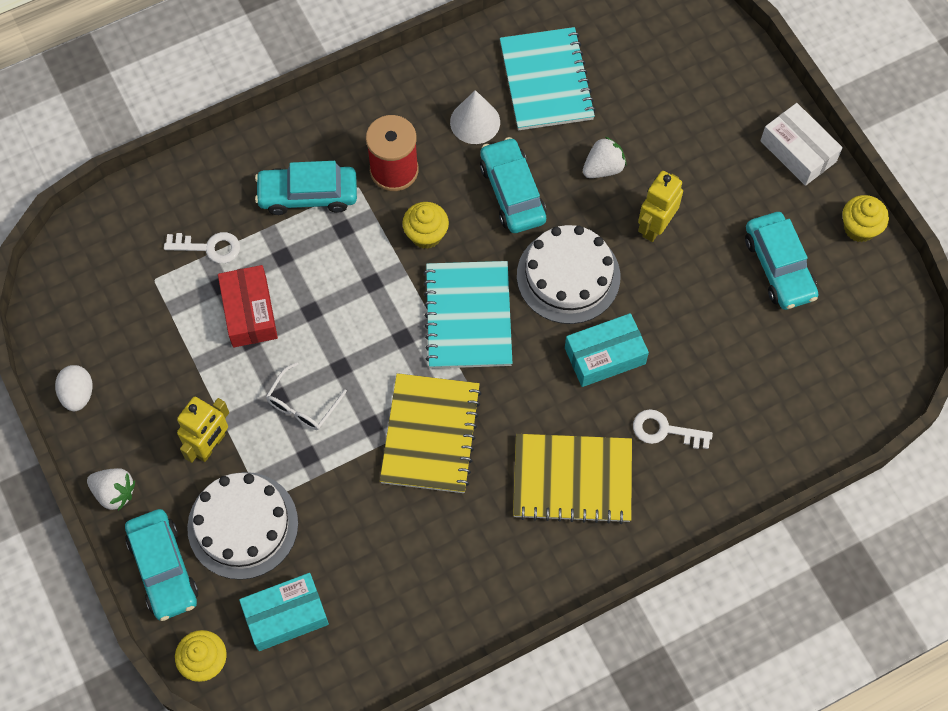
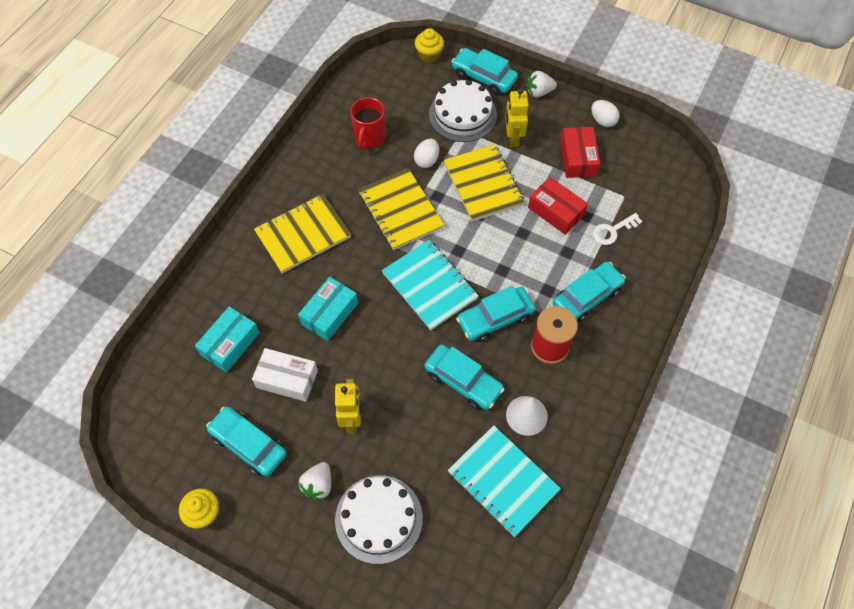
camera: 145 degrees right, 5 degrees down
(159, 363) = (578, 158): none -> red box
(286, 615) = (407, 92): turquoise box -> turquoise box (230, 344)
(303, 404) = (483, 184): white glasses -> yellow notebook
(344, 485) = (427, 160): none -> white egg
(392, 571) = (369, 138): none -> red mug
(426, 235) = (495, 318): yellow cupcake -> turquoise car
(568, 276) = (386, 348): white cake -> white cake (378, 518)
(603, 168) = (415, 439): white strawberry -> white strawberry (318, 485)
(665, 430) = (264, 292): white key -> none
(798, 151) = (282, 548): white box -> white box (287, 379)

